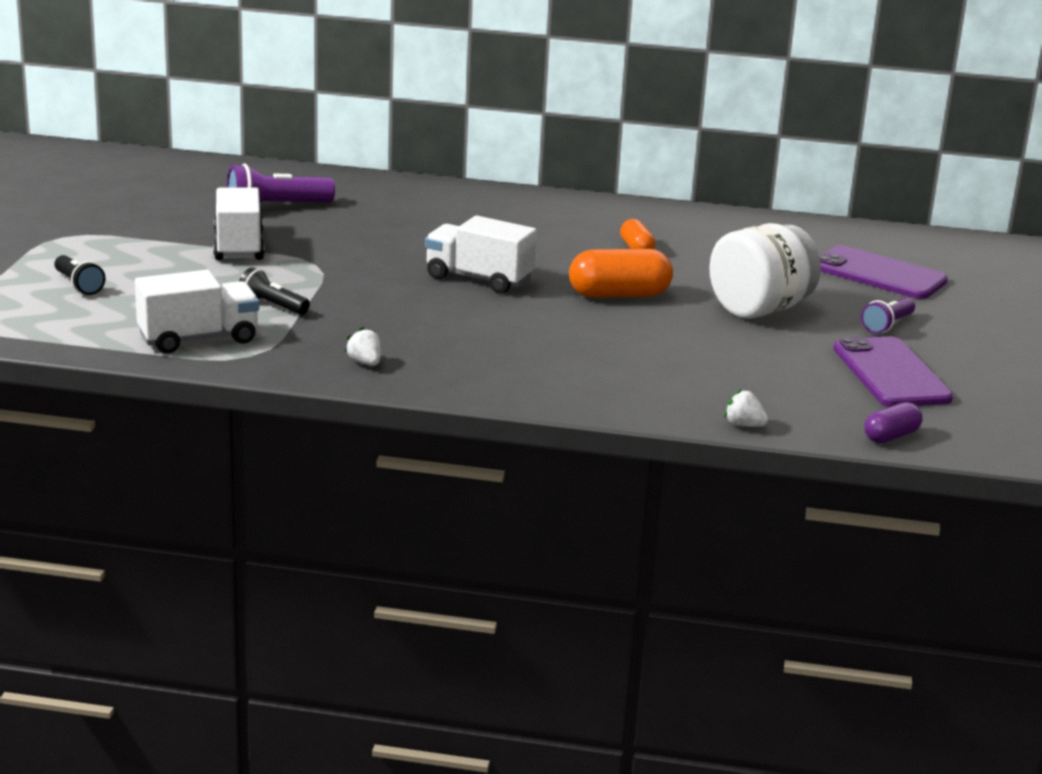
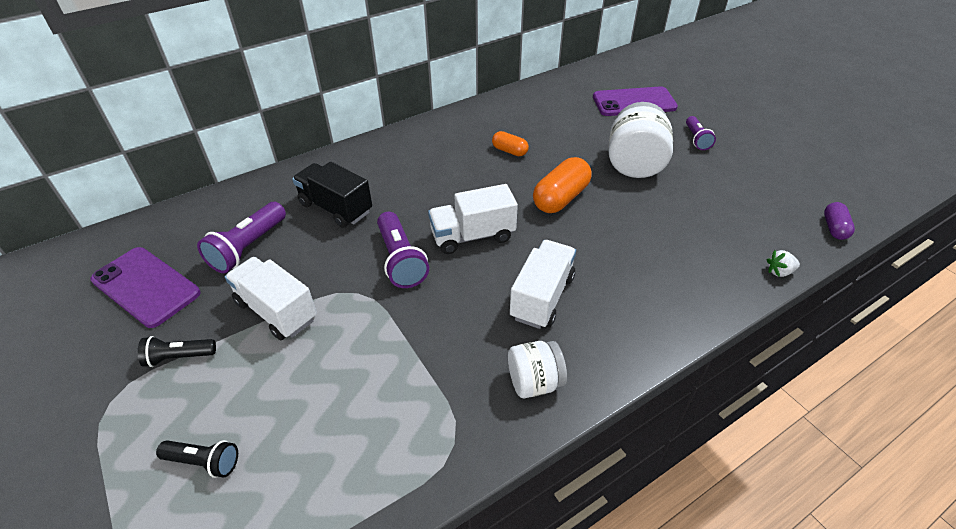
camera: 40 degrees left, 20 degrees up
(198, 339) = (391, 454): white truck -> white truck (542, 297)
(272, 306) = (389, 365): black flashlight -> black flashlight (179, 357)
(365, 363) = (534, 382): white strawberry -> white jar
(386, 264) = (400, 260): none -> purple flashlight
(388, 216) = (335, 208): none -> black truck
(891, 373) = (755, 176): purple phone -> purple phone (146, 286)

